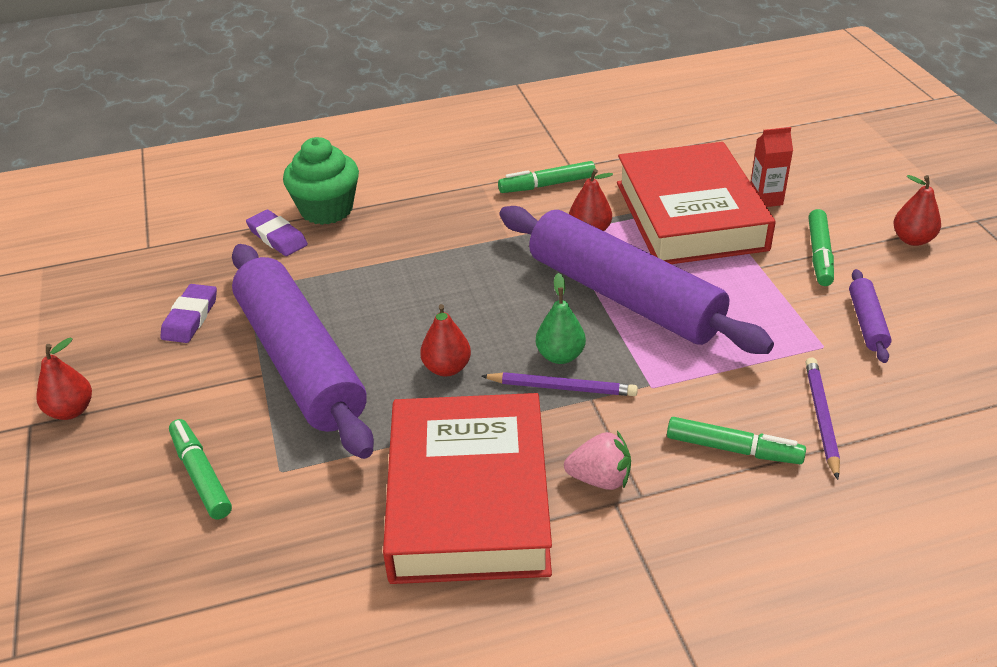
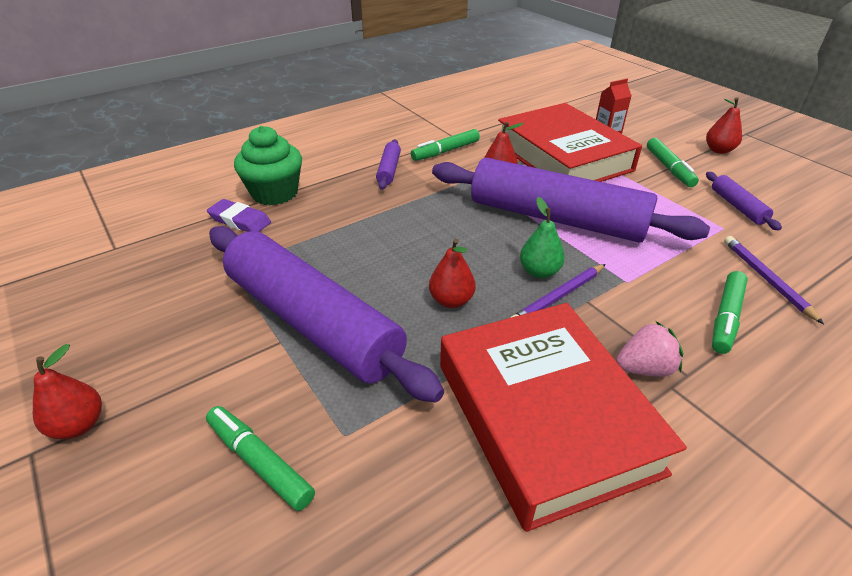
camera: 20 degrees left, 0 degrees up
(190, 317) = (183, 303): purple eraser -> none
(466, 200) = (389, 170): none -> purple rolling pin
(562, 387) = (558, 297): purple pencil -> purple pencil turned 150 degrees clockwise
(733, 449) = (726, 318): green marker -> green marker turned 120 degrees clockwise

